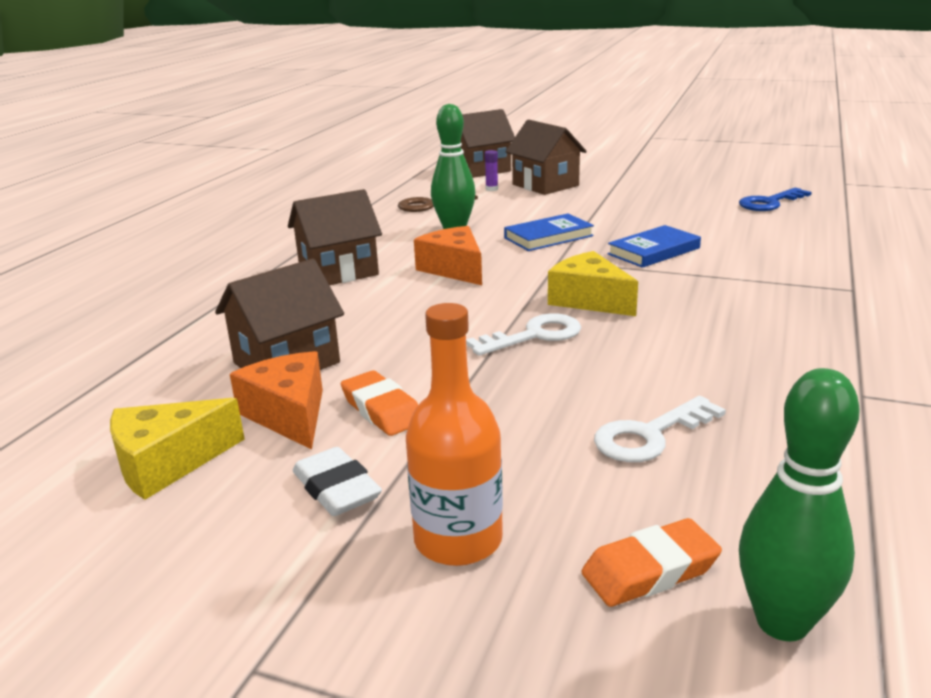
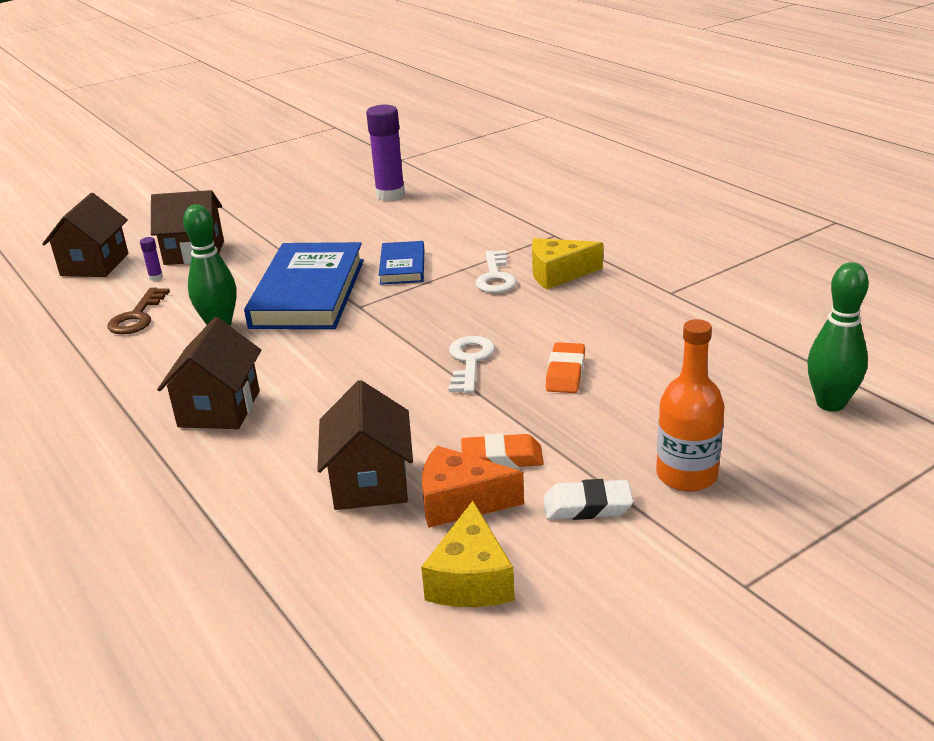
camera: 55 degrees left, 5 degrees up
(454, 269) = (305, 353): orange cheese -> none
(548, 237) = (309, 293): blue book -> blue book, size x1.94
(589, 300) = (445, 321): yellow cheese -> yellow cheese (558, 274)
(650, 435) = (643, 371): white key -> white key (495, 277)
(650, 571) = (766, 423): orange eraser -> orange eraser (565, 373)
(770, 203) = (390, 195): blue key -> purple glue stick

